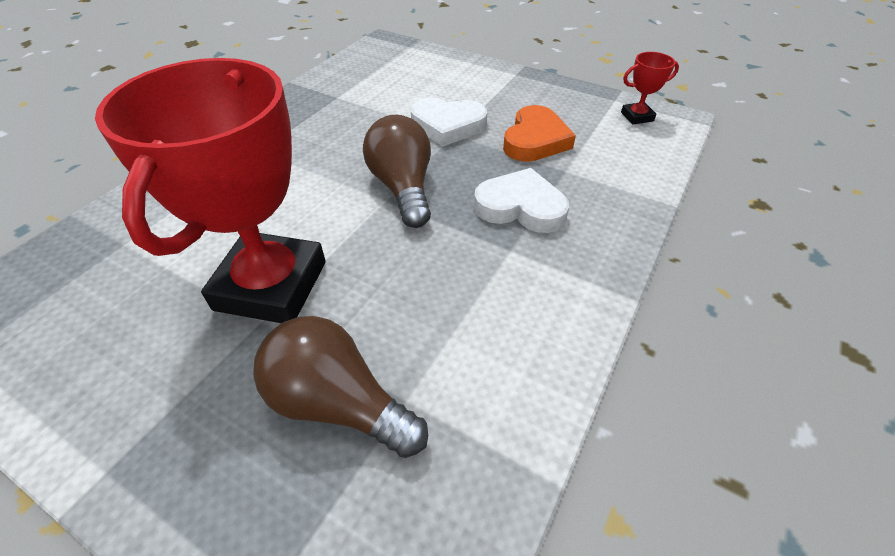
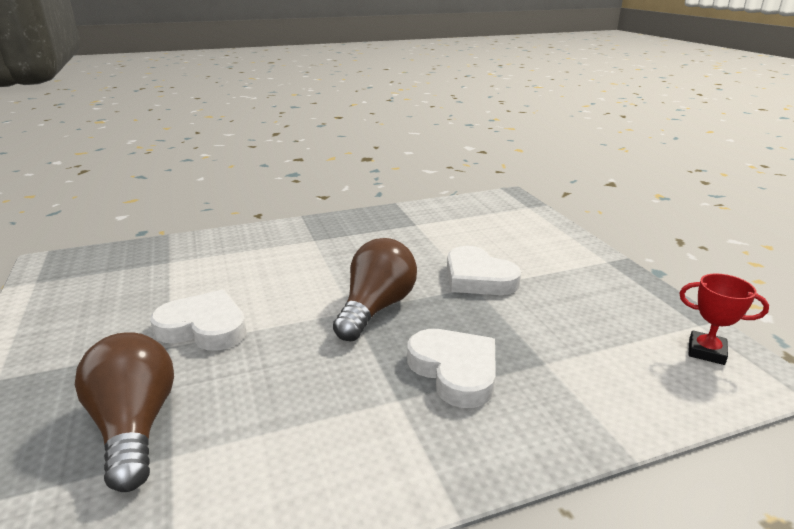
camera: 40 degrees right, 20 degrees down
(271, 285) = (204, 327): red trophy -> white heart
(535, 140) = (548, 323): orange heart -> none

